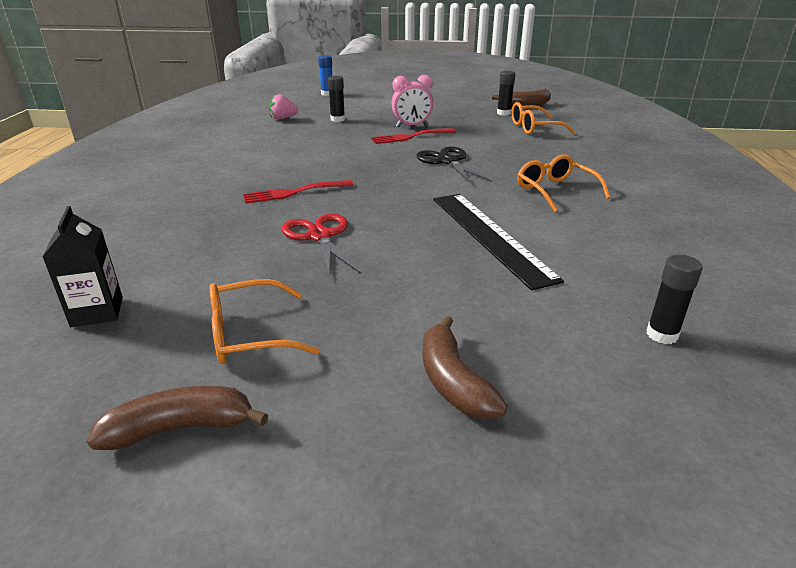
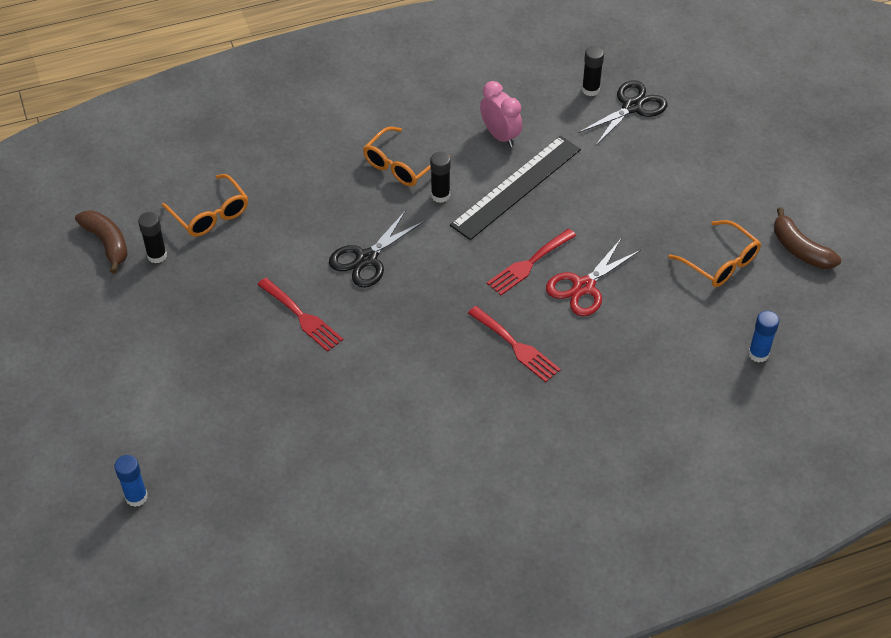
camera: 115 degrees left, 20 degrees up
(97, 312) = (758, 354): black carton -> blue glue stick
(283, 118) = (292, 485): pink strawberry -> none
(337, 119) = (267, 419): black glue stick -> black glue stick (440, 195)
(377, 218) = (528, 264): none -> red fork
(412, 126) = (258, 330): pink clock -> pink clock (500, 136)
(453, 382) = (692, 162): brown banana -> none
(610, 363) = (632, 107): none -> black scissors

